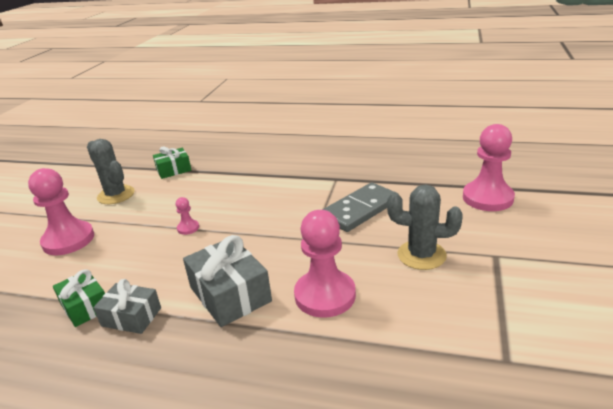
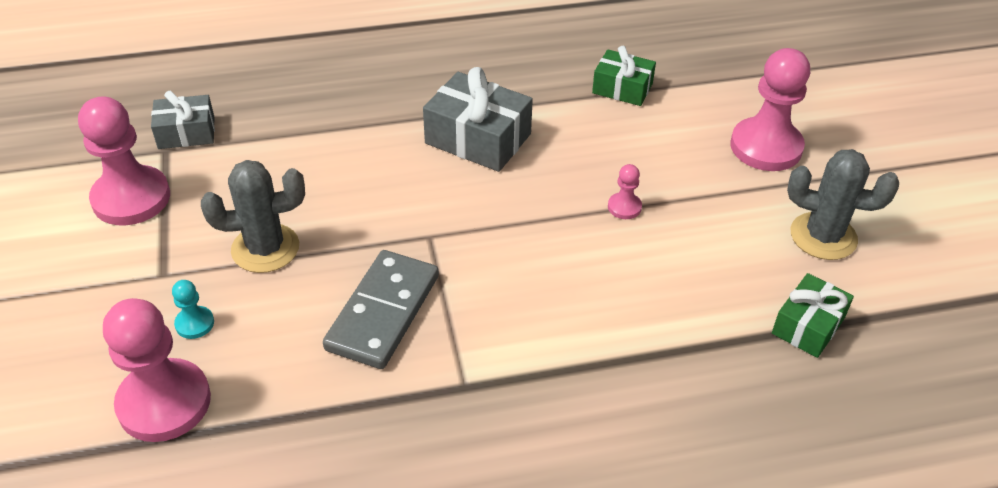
camera: 150 degrees right, 15 degrees up
(131, 317) = (560, 93): grey gift -> grey gift (186, 133)
(325, 295) = (369, 165): pink pawn -> pink pawn (131, 198)
(472, 225) = (194, 323): none -> turquoise pawn

